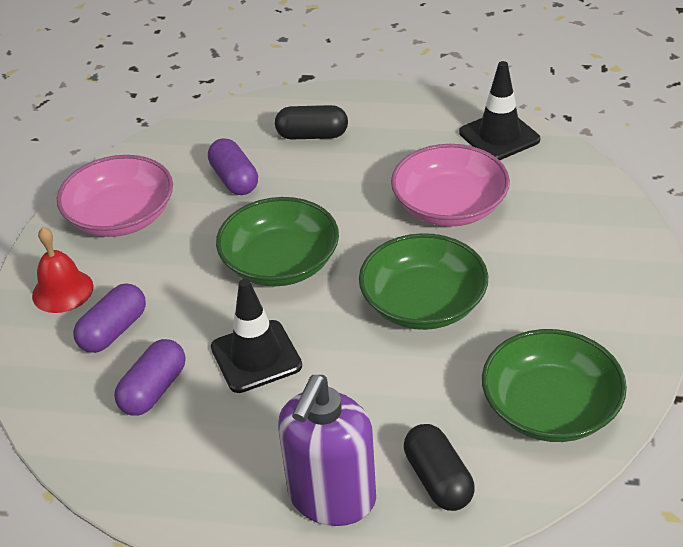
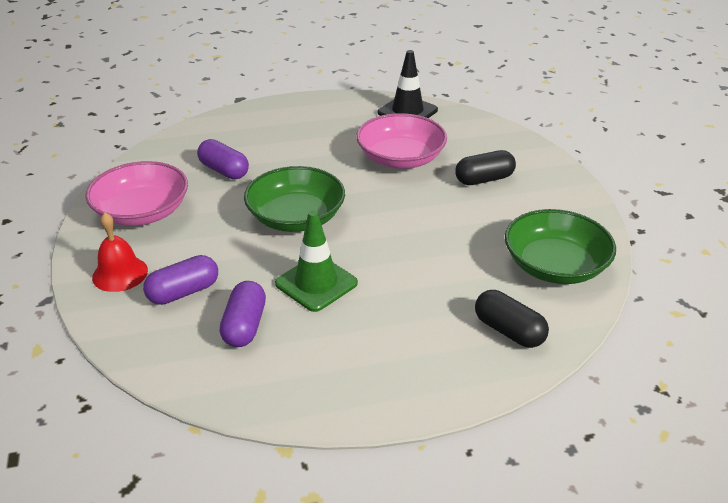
camera: 25 degrees left, 5 degrees down
(114, 331) = (184, 292): purple capsule -> purple capsule turned 45 degrees clockwise
(256, 357) = (316, 283): black traffic cone -> green traffic cone
(312, 135) = (269, 133): black capsule -> black capsule (484, 179)
(331, 498) = (438, 364): purple soap dispenser -> none
(423, 303) = (422, 221): green bowl -> none

